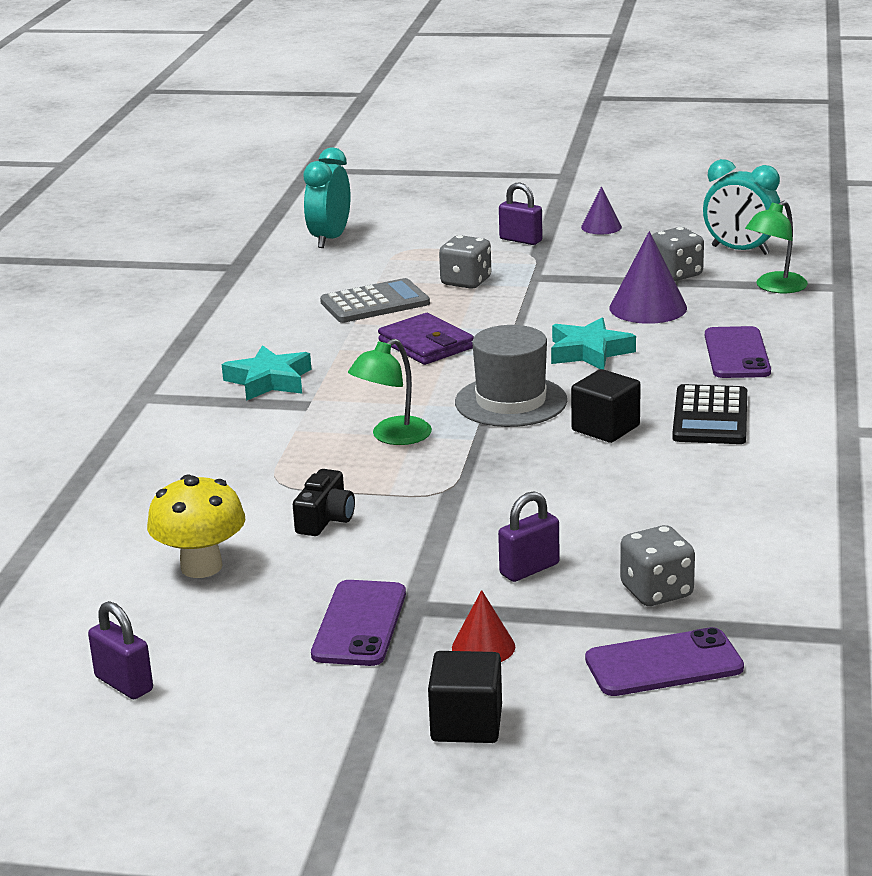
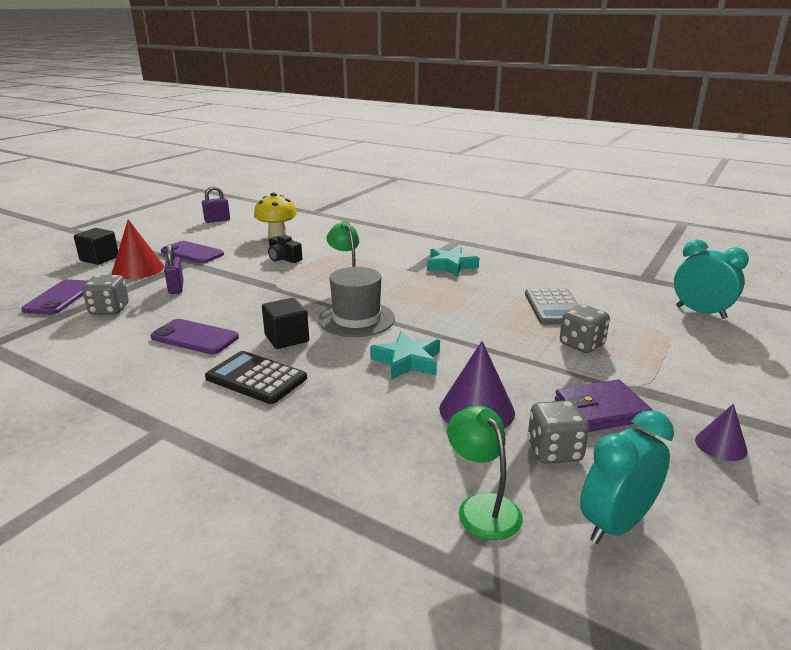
camera: 110 degrees right, 0 degrees up
(426, 344) = (468, 311): purple wallet -> purple wallet (601, 410)
(483, 647) = (138, 269): red cone -> red cone, size x1.71
(520, 240) = (683, 389): purple padlock -> none
(736, 354) = (344, 424): purple phone -> purple phone (195, 337)

